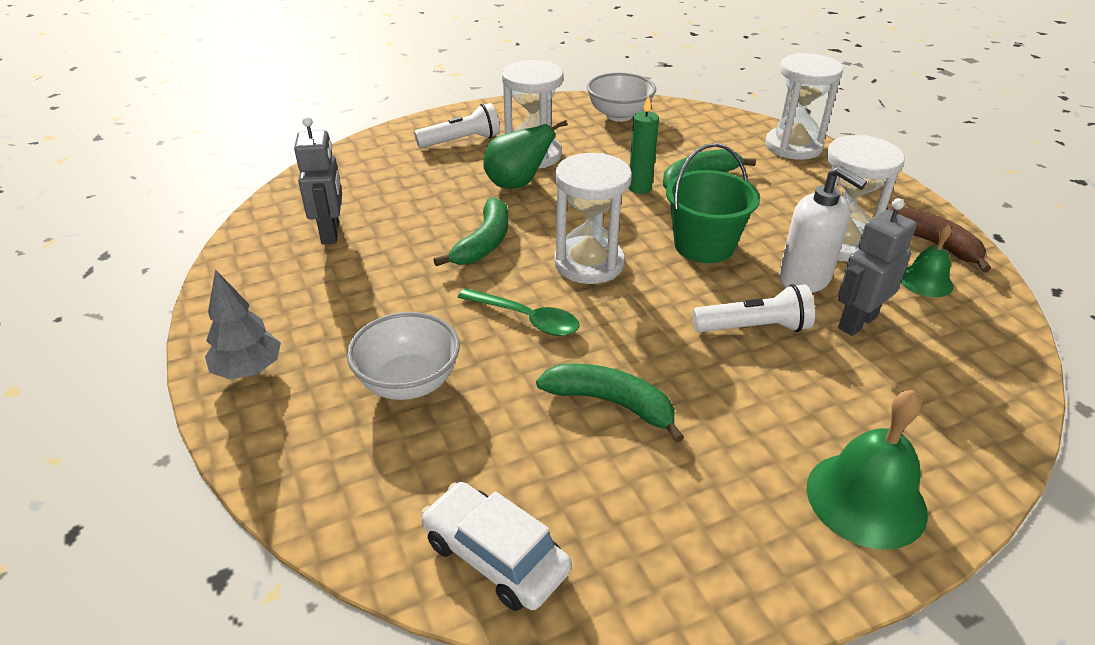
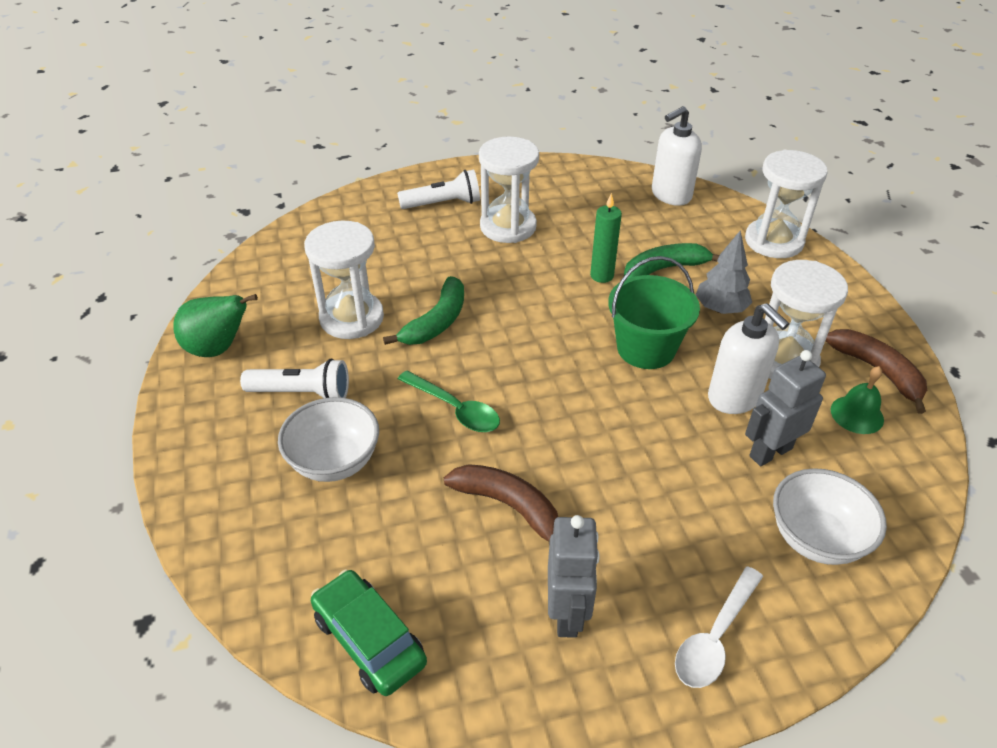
camera: 10 degrees right, 5 degrees up
(249, 370) = (201, 431): grey tree -> grey tree (720, 309)
(331, 233) = (300, 296): grey robot -> grey robot (567, 613)
(495, 556) = (369, 640): white car -> green car
(517, 184) = (484, 259): green pear -> green pear (218, 349)
(589, 263) = (529, 356): white hourglass -> white hourglass (352, 318)
(611, 403) = (509, 507): green banana -> brown banana
(619, 115) = (606, 187): white bowl -> white bowl (816, 538)
(683, 117) = (671, 195): none -> white soap dispenser
(754, 328) = (667, 445): white flashlight -> white flashlight (302, 393)
(866, 499) = (715, 637): green bell -> white spoon

